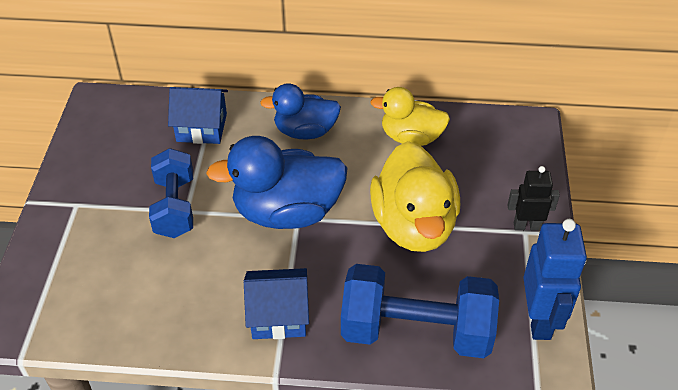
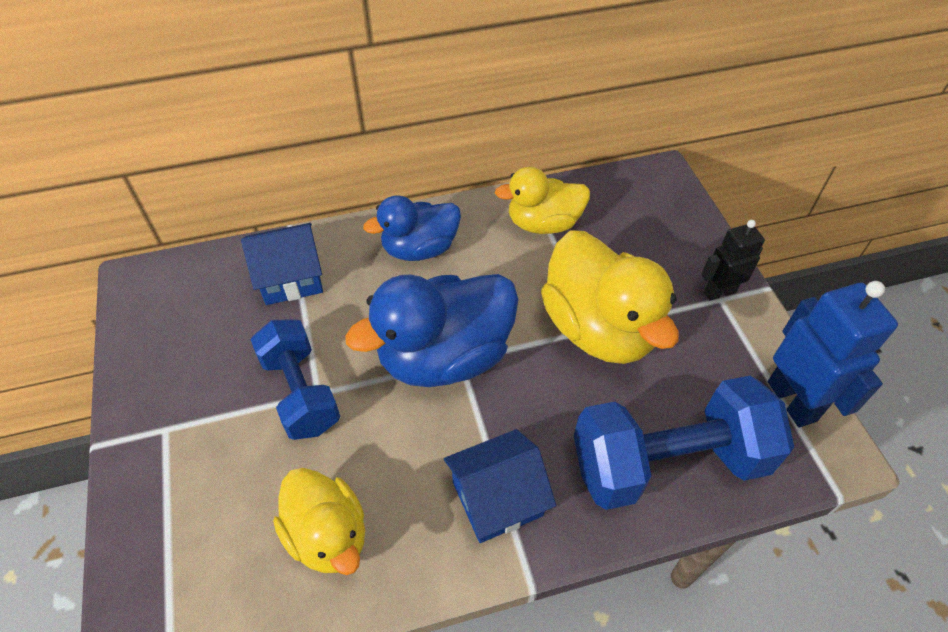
camera: 20 degrees left, 5 degrees up
(154, 302) = (328, 535): none -> yellow duck

